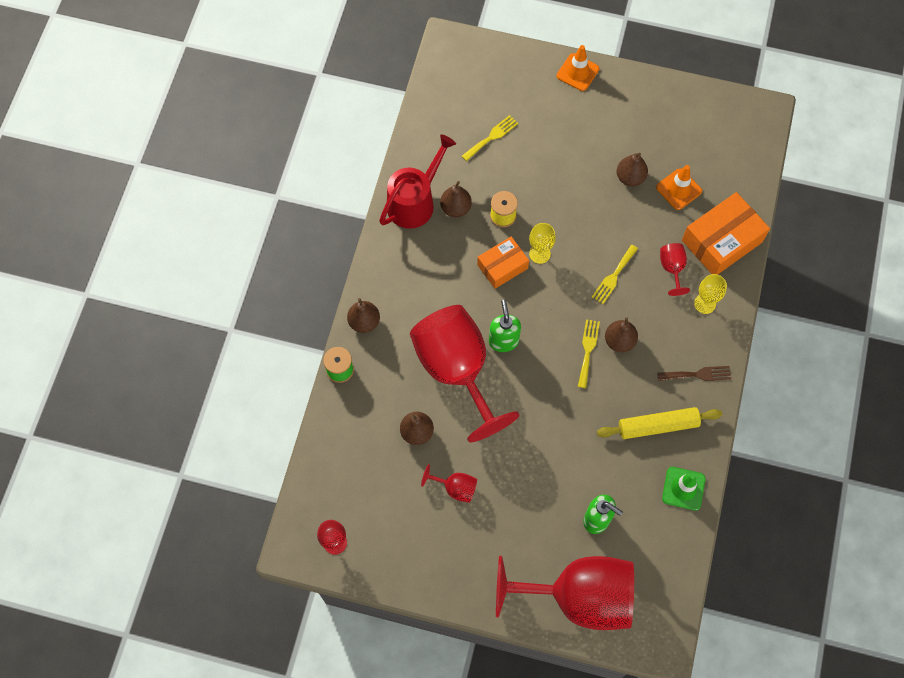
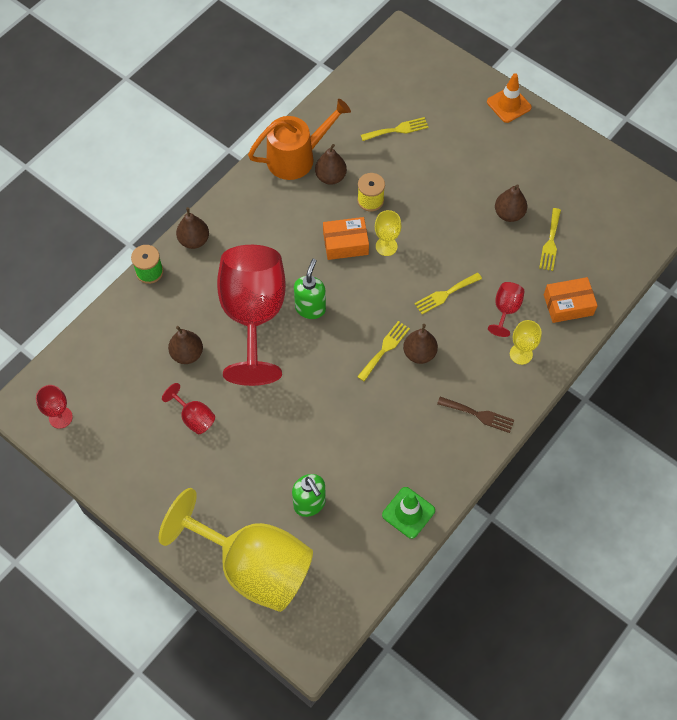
camera: 25 degrees right, 5 degrees down
(414, 202) = (296, 157): red watering can -> orange watering can
(578, 597) = (253, 566): red goblet -> yellow goblet
(658, 426) = (414, 445): yellow rolling pin -> none
(678, 189) = (550, 242): orange traffic cone -> yellow fork
(722, 241) = (568, 305): orange box -> orange box, size x0.62

